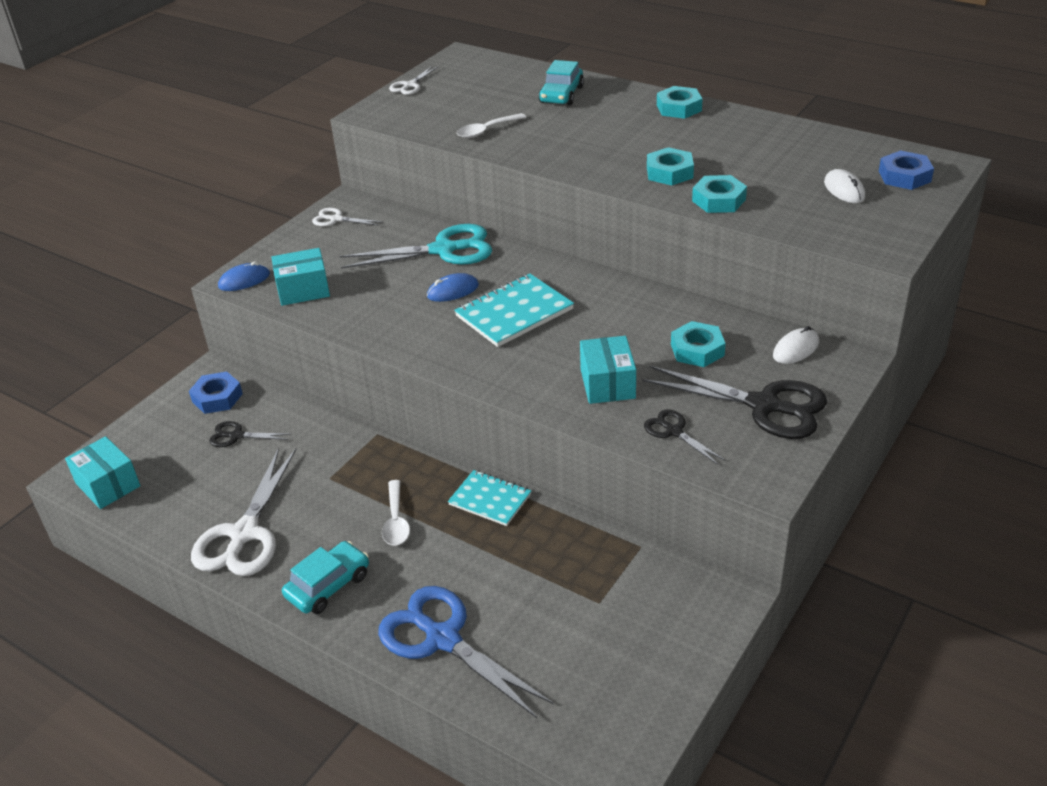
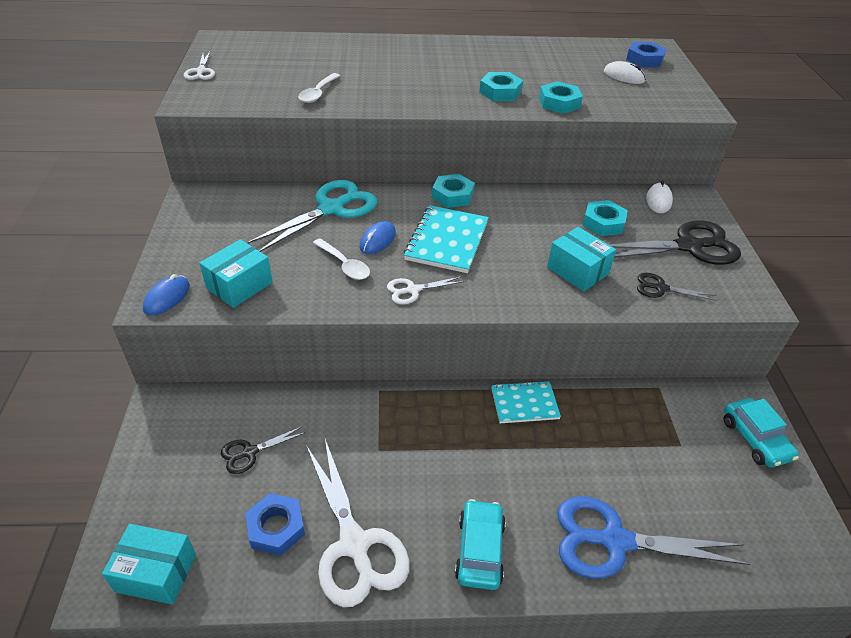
camera: 40 degrees left, 5 degrees up
(217, 397) = (192, 424): blue nut -> blue nut (276, 527)
(336, 219) = (201, 212): white scissors -> white scissors (413, 290)
(396, 521) = (473, 459): white spoon -> white spoon (344, 265)
(561, 95) = (345, 53): turquoise car -> turquoise car (755, 439)
(679, 108) = (445, 46): turquoise nut -> turquoise nut (452, 195)

